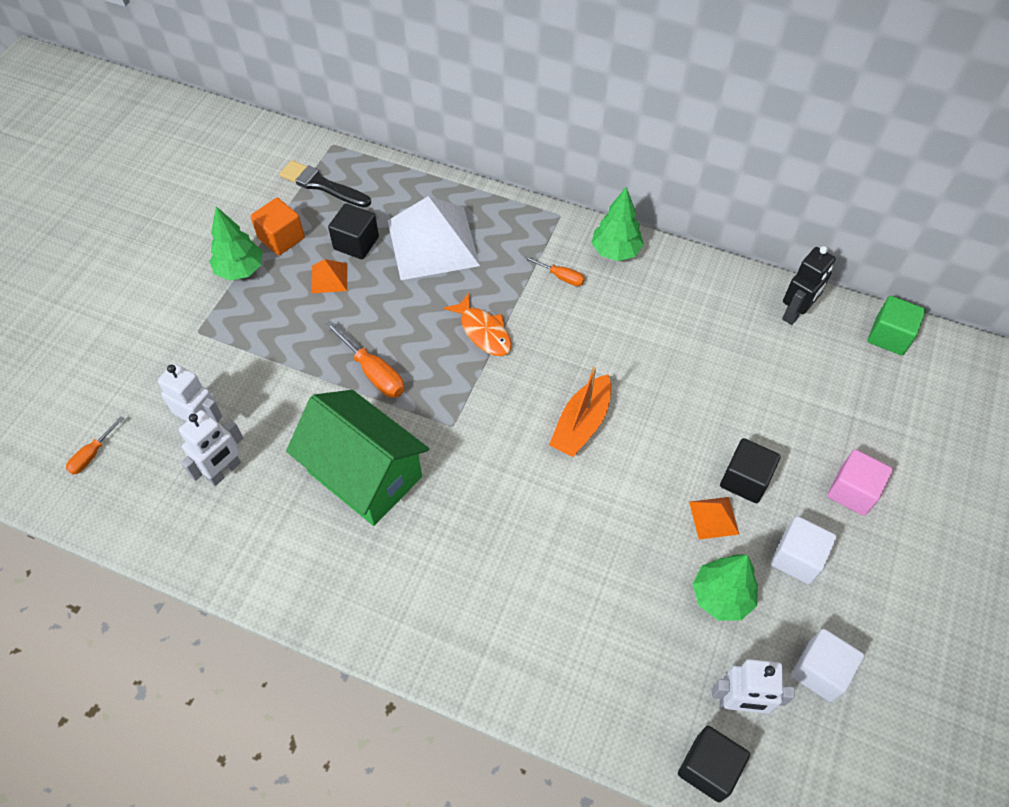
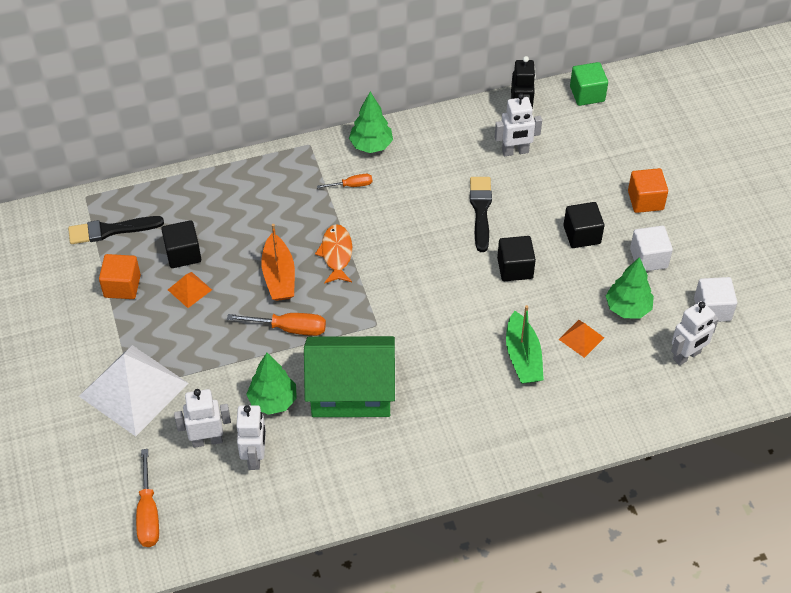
camera: 40 degrees left, 5 degrees down
(92, 455) = (148, 514): orange screwdriver -> orange screwdriver, size x1.65
(240, 270) = (116, 327): green tree -> green tree (273, 401)
(433, 242) = (239, 218): white pyramid -> white pyramid (133, 389)
(483, 332) = (336, 254): orange fish -> orange fish turned 105 degrees counterclockwise
(559, 565) = (523, 357): none -> green boat
(581, 424) = (456, 268): orange boat -> orange boat (279, 276)
(662, 382) = (481, 210): none -> black brush
(708, 768) = (700, 399): black cube -> black cube (515, 268)
(714, 517) = (584, 268): orange pyramid -> orange pyramid (581, 338)
(754, 346) = (515, 151): none -> white robot
(852, 491) = (645, 200): pink cube -> orange cube

